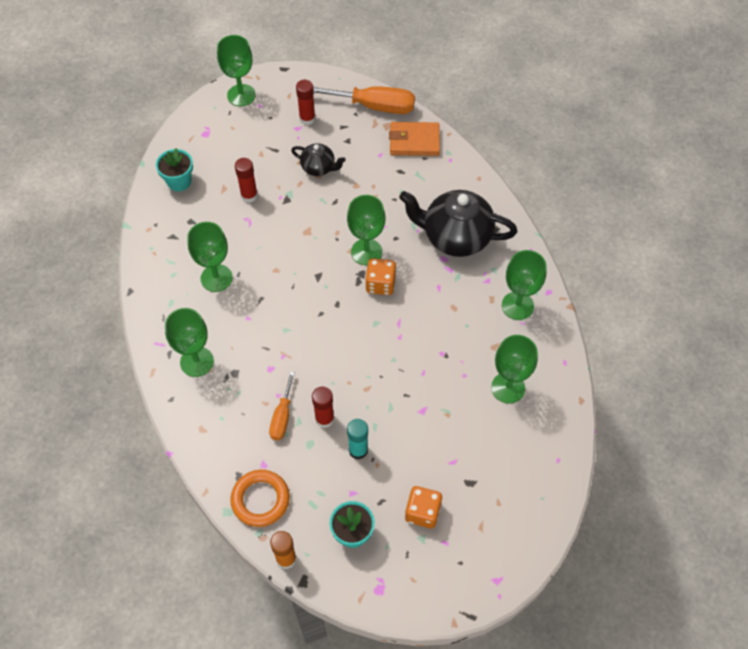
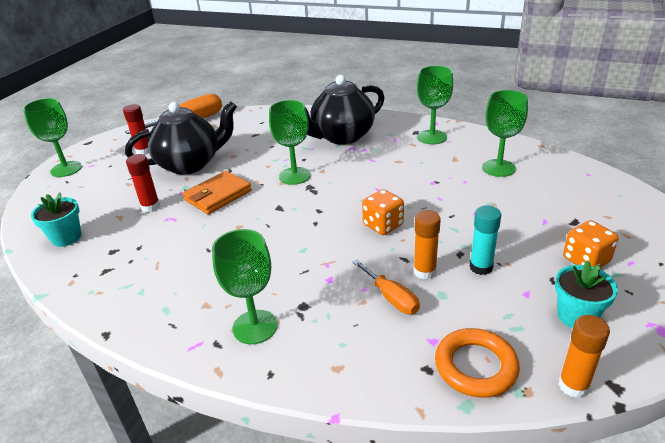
camera: 45 degrees left, 25 degrees down
(216, 278) = (190, 265): green goblet -> none
(318, 168) = (190, 164): black teapot -> black teapot, size x1.92
(324, 419) = (424, 271): red glue stick -> orange glue stick
(380, 284) = (332, 182): orange dice -> orange dice (383, 225)
(414, 141) = (242, 120): orange wallet -> orange wallet (218, 195)

